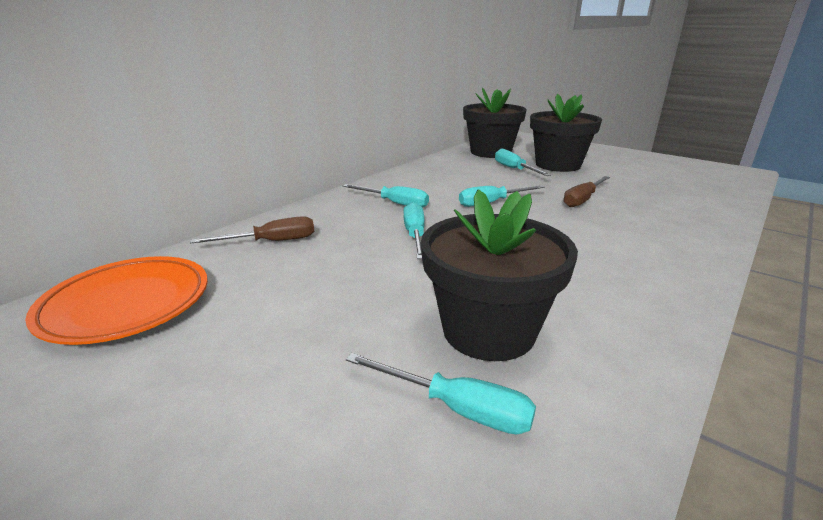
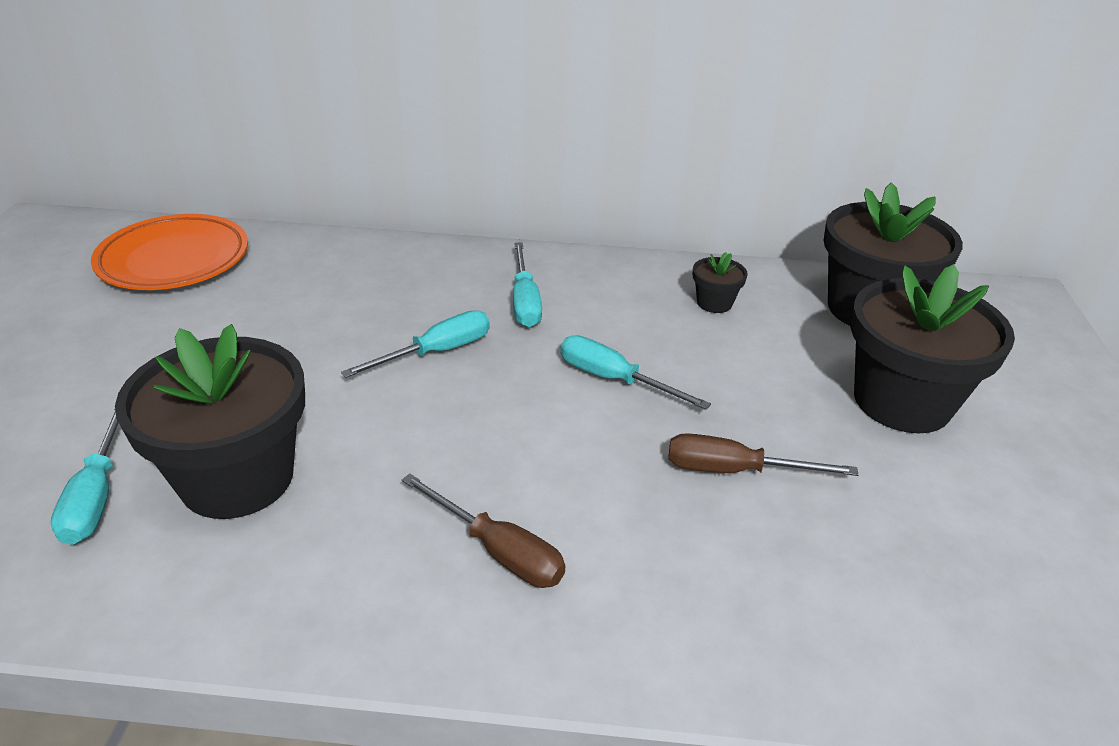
camera: 55 degrees right, 10 degrees up
(271, 242) = (340, 269): brown screwdriver -> brown screwdriver (498, 551)
(452, 171) = (714, 303): none -> black flower pot
(514, 169) = (806, 359): turquoise screwdriver -> none

